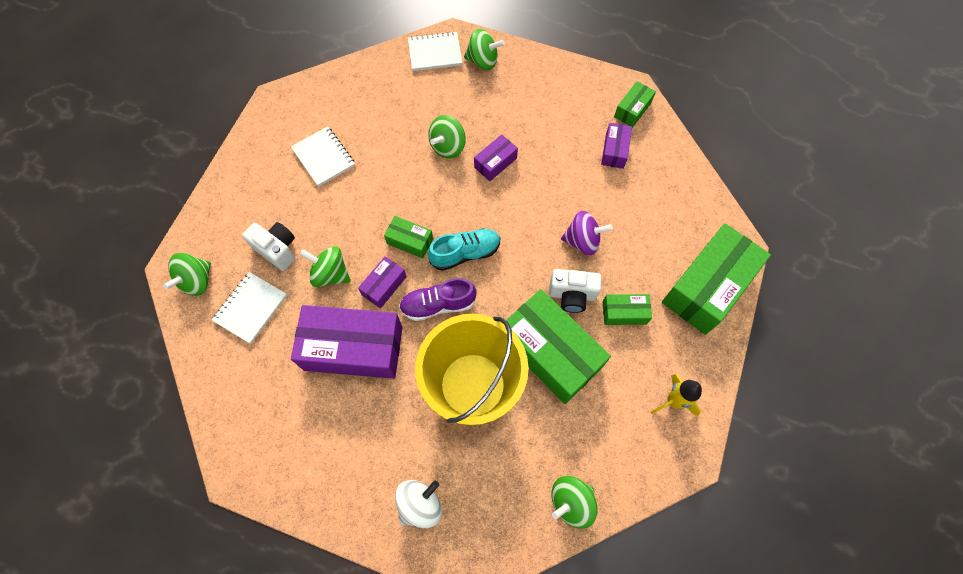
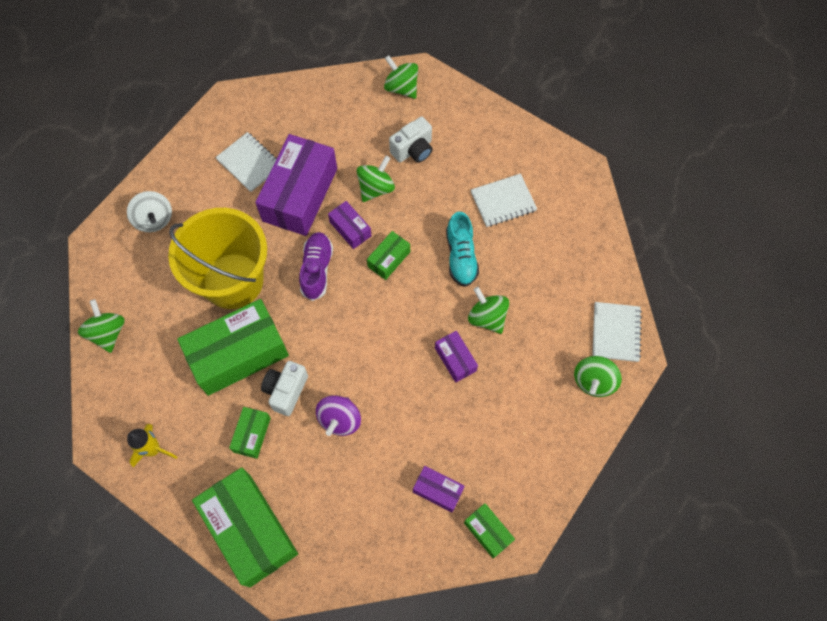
camera: 105 degrees right, 0 degrees up
(251, 308) = (363, 124): white notebook -> white notebook (249, 163)
(465, 253) = (361, 305): turquoise shoe -> turquoise shoe (461, 257)

